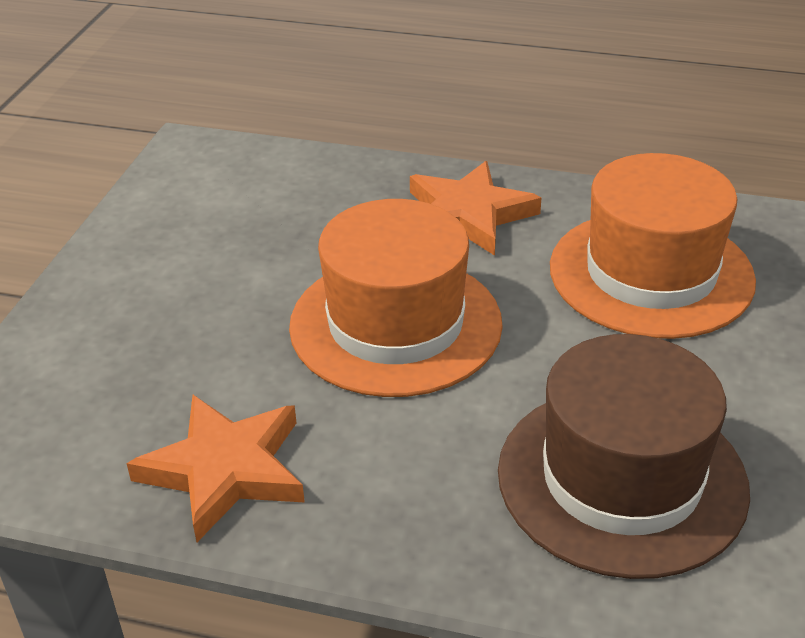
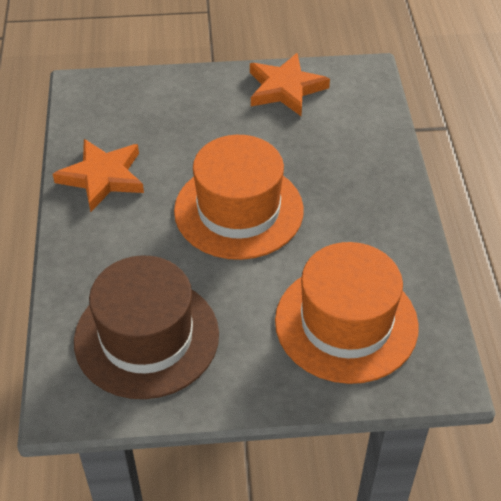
camera: 70 degrees right, 10 degrees up
(468, 215) = (364, 216): orange star -> orange star (285, 88)

